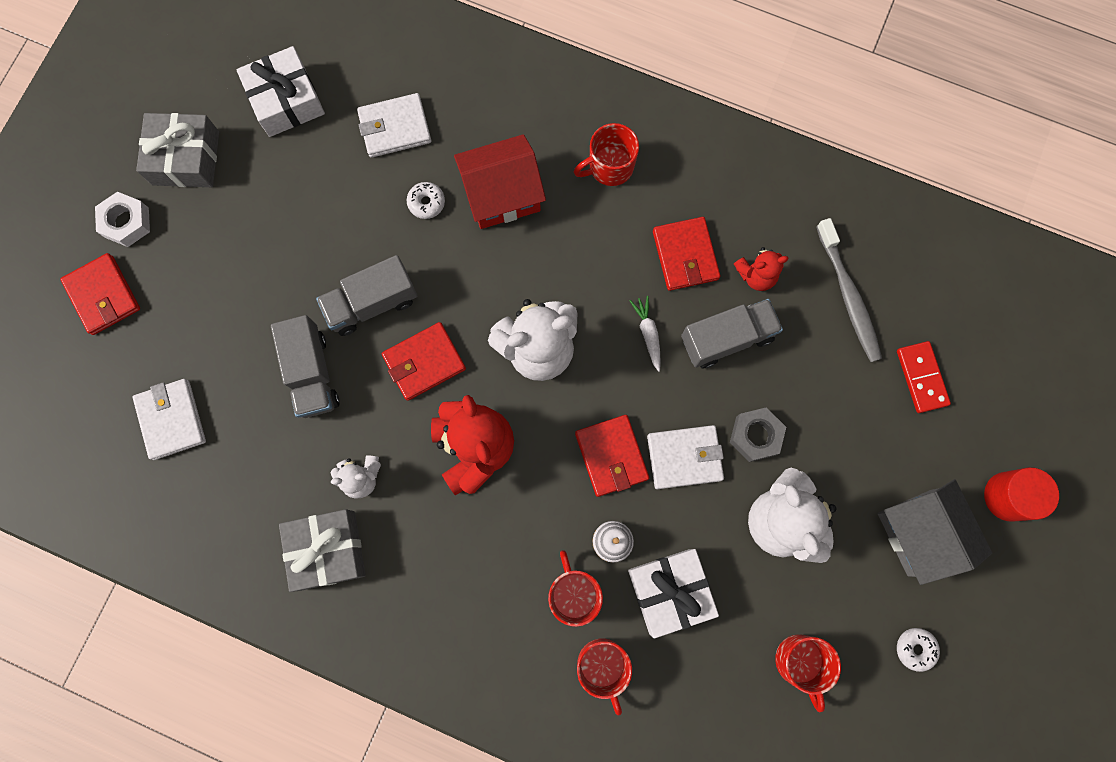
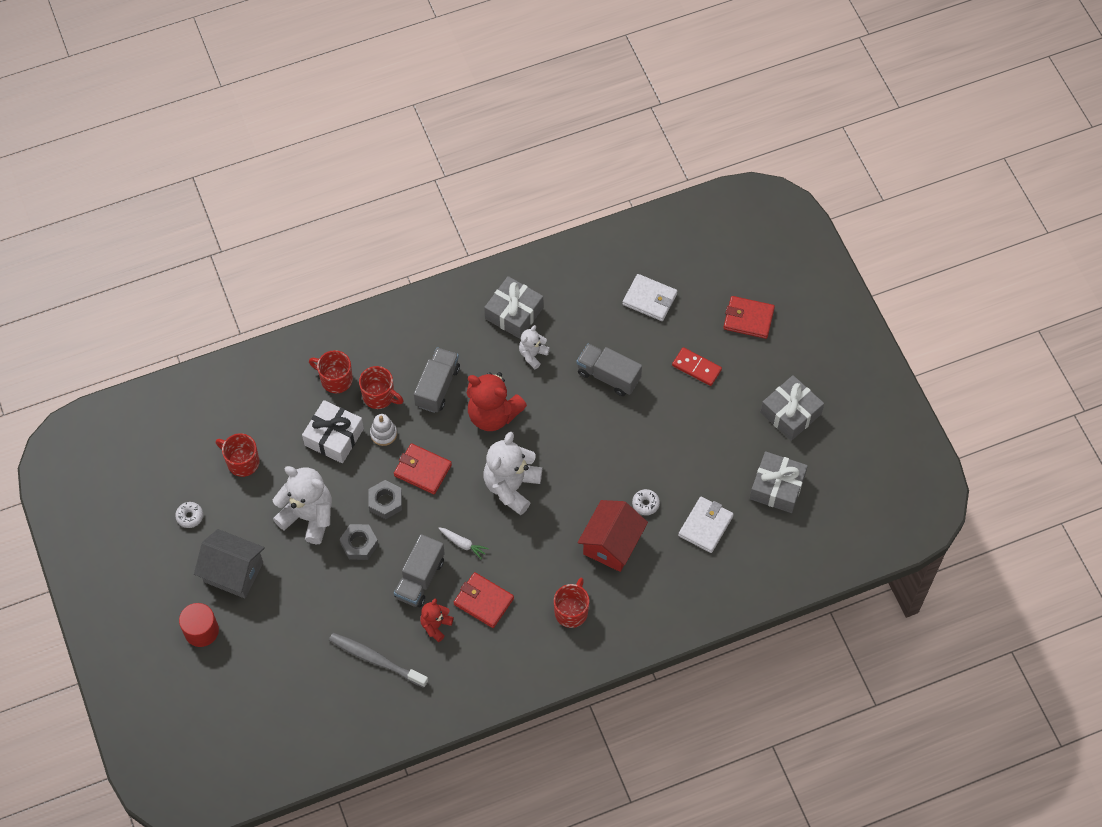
camera: 135 degrees right, 15 degrees down
(126, 222) = (780, 359): white nut -> none
(286, 100) = (777, 487): white gift -> grey gift
(372, 303) = (617, 432): grey truck -> grey truck (437, 387)
(424, 362) = (560, 429): red wallet -> none
(684, 457) = (385, 502): white wallet -> grey nut
(921, 377) = (298, 651): red domino -> red domino (696, 367)

